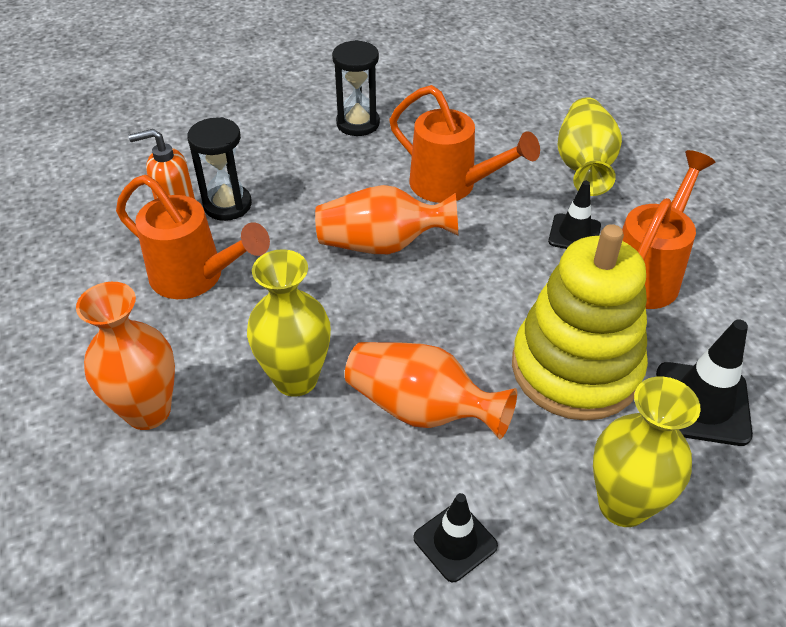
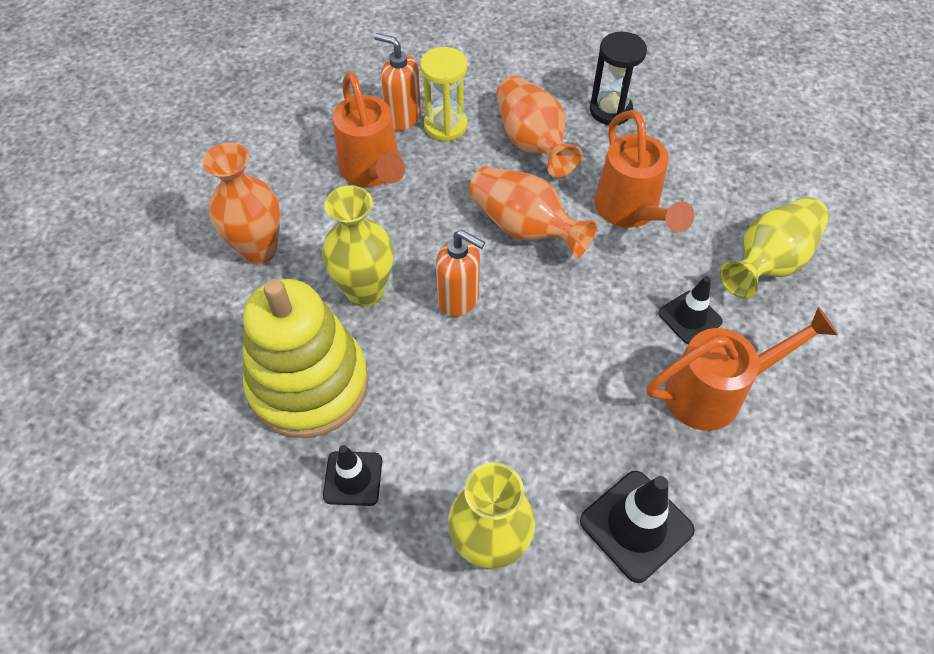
camera: 40 degrees right, 10 degrees up
(227, 205) = (445, 126): black hourglass -> yellow hourglass
(388, 332) = (459, 299): none -> orange soap dispenser
(421, 409) = (424, 372): orange vase -> orange vase (532, 142)
(575, 368) = (566, 425): yellow stacking toy -> yellow stacking toy (309, 384)

